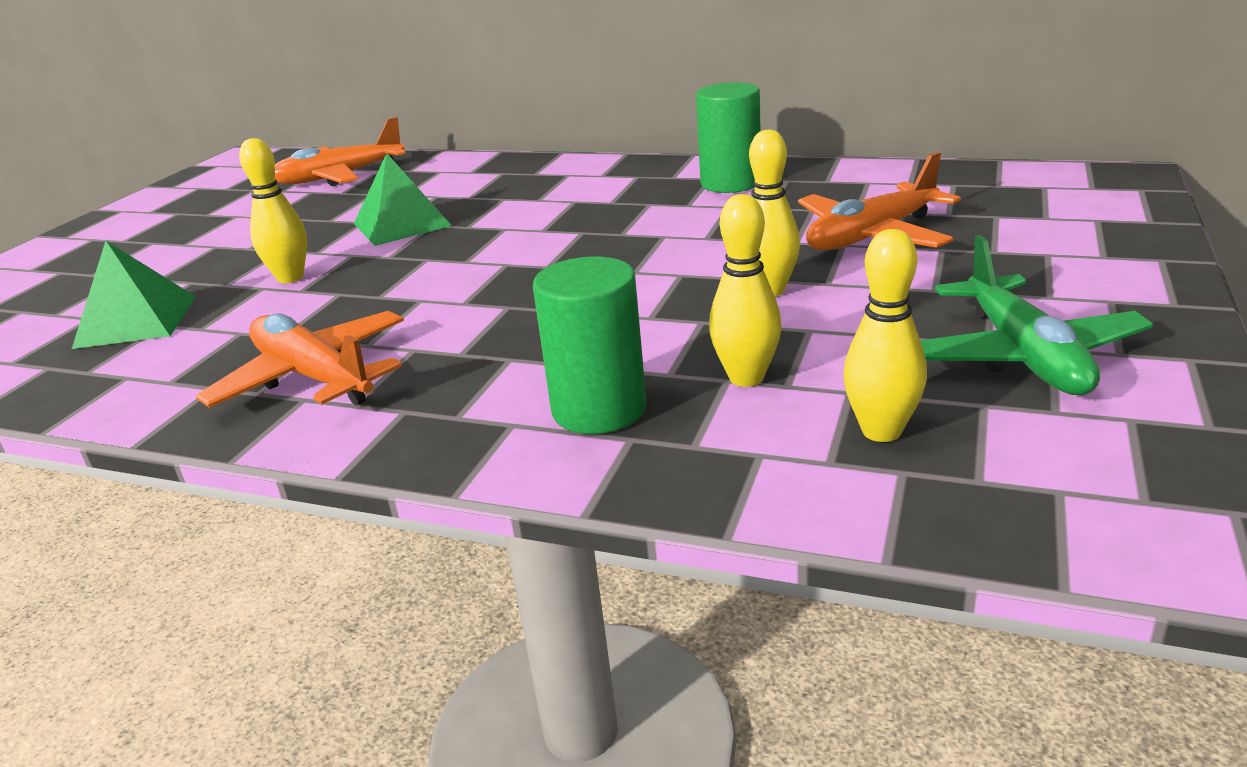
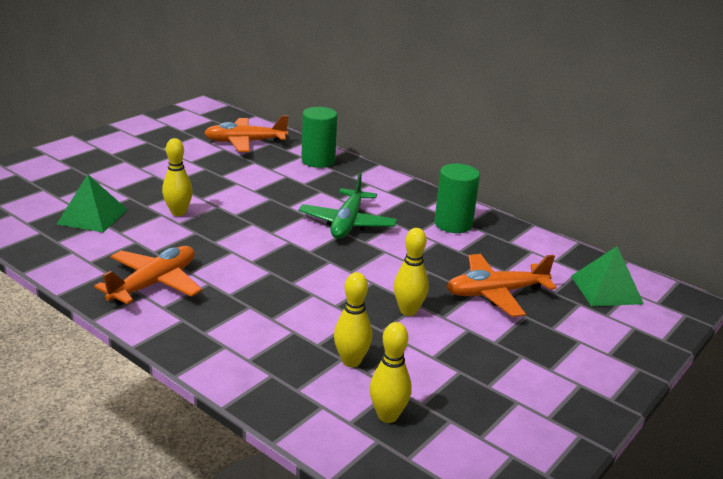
camera: 15 degrees right, 0 degrees up
(313, 377) = (154, 284): orange plane -> orange plane turned 60 degrees clockwise
(402, 224) = (255, 193): green pyramid -> green pyramid (606, 289)
(599, 409) = (269, 353): green cylinder -> green cylinder (318, 161)
(1023, 355) = (498, 400): green plane -> green plane (347, 223)

